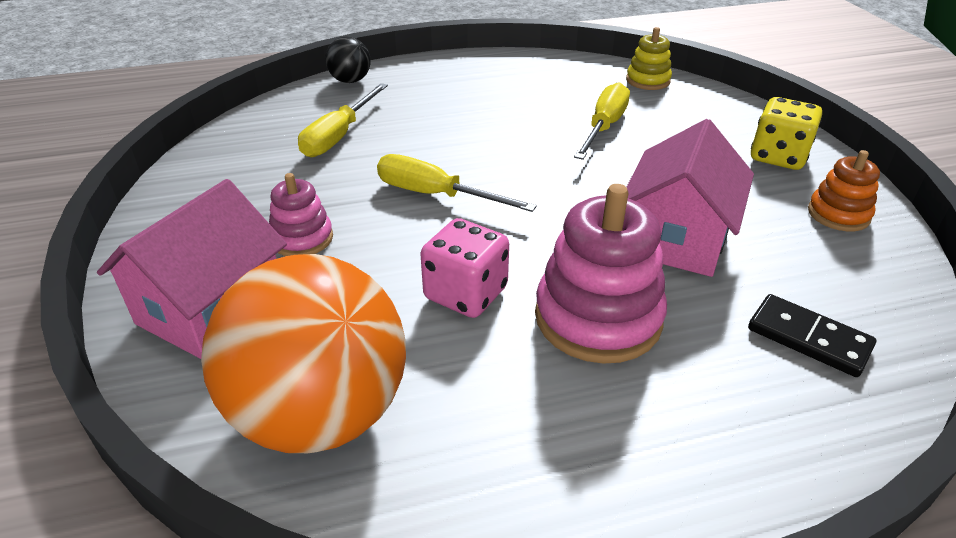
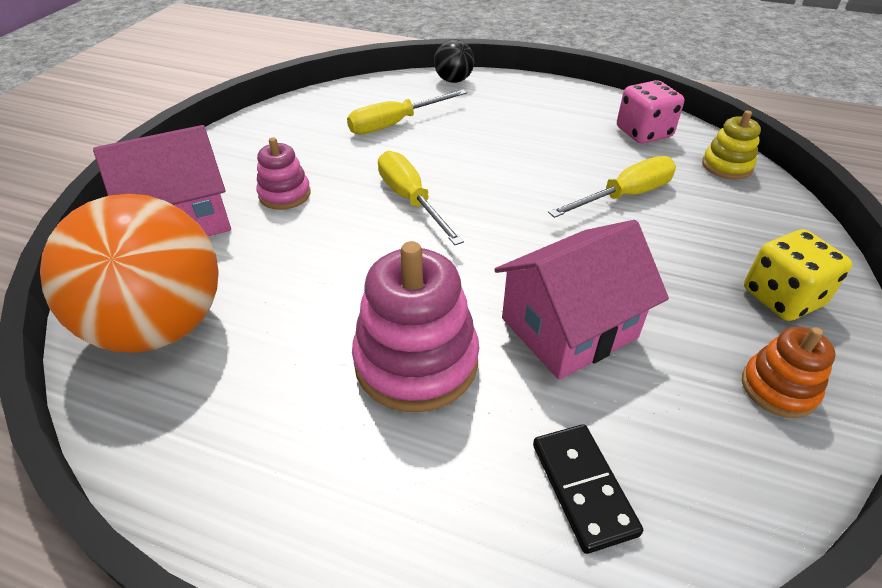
camera: 35 degrees right, 5 degrees up
(465, 293) = (342, 289): pink dice -> pink dice (643, 133)

